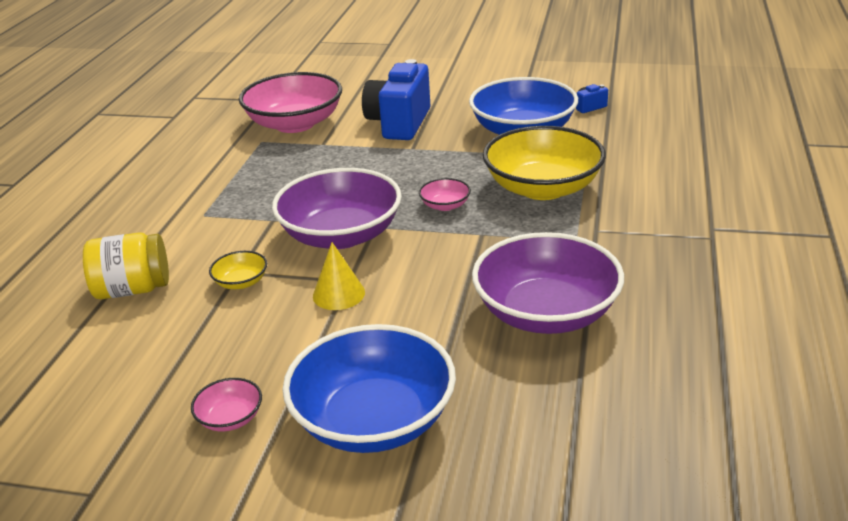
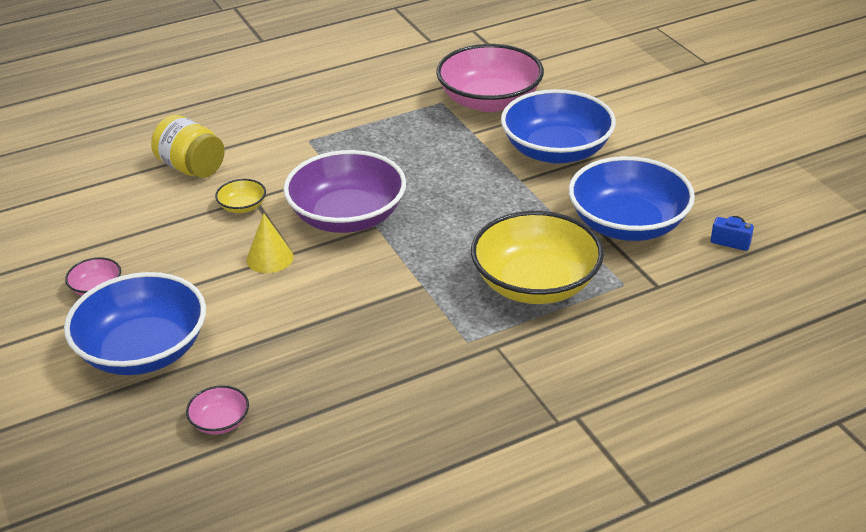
camera: 50 degrees right, 5 degrees up
(399, 123) = (556, 151): blue camera -> blue bowl
(445, 205) = (446, 245): pink bowl -> pink bowl (220, 422)
(546, 313) = (342, 373): purple bowl -> none

